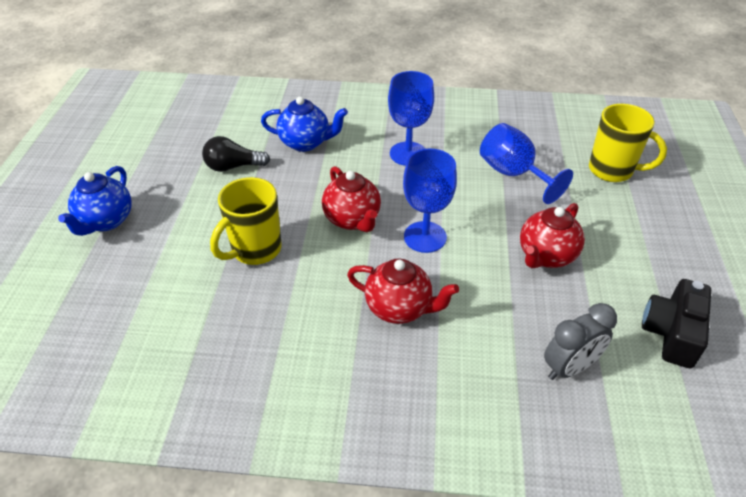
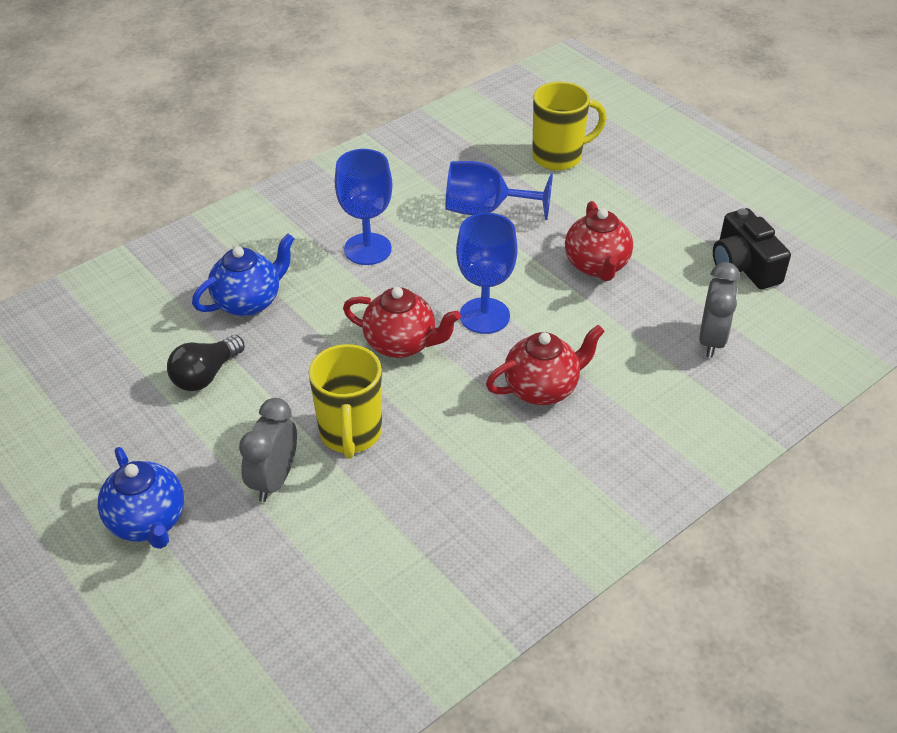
camera: 45 degrees left, 0 degrees up
(185, 245) = (274, 480): none -> grey clock

